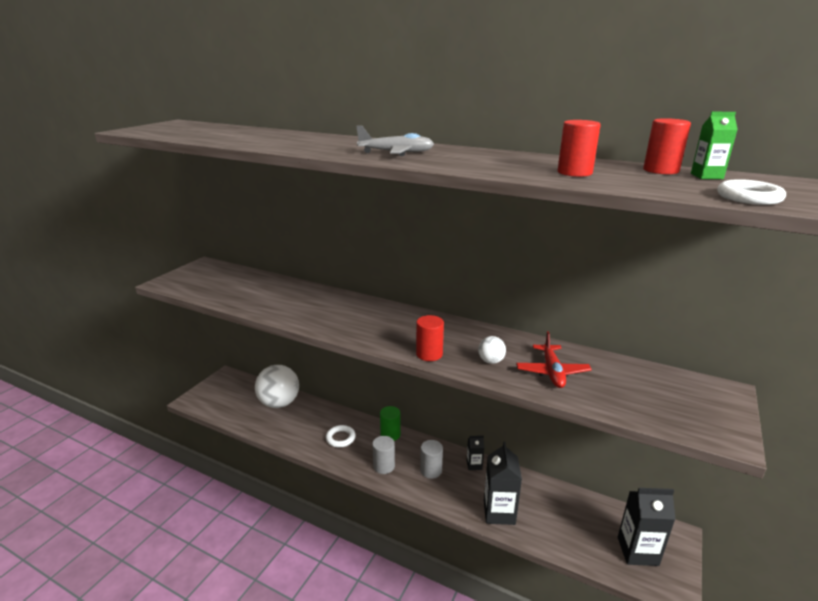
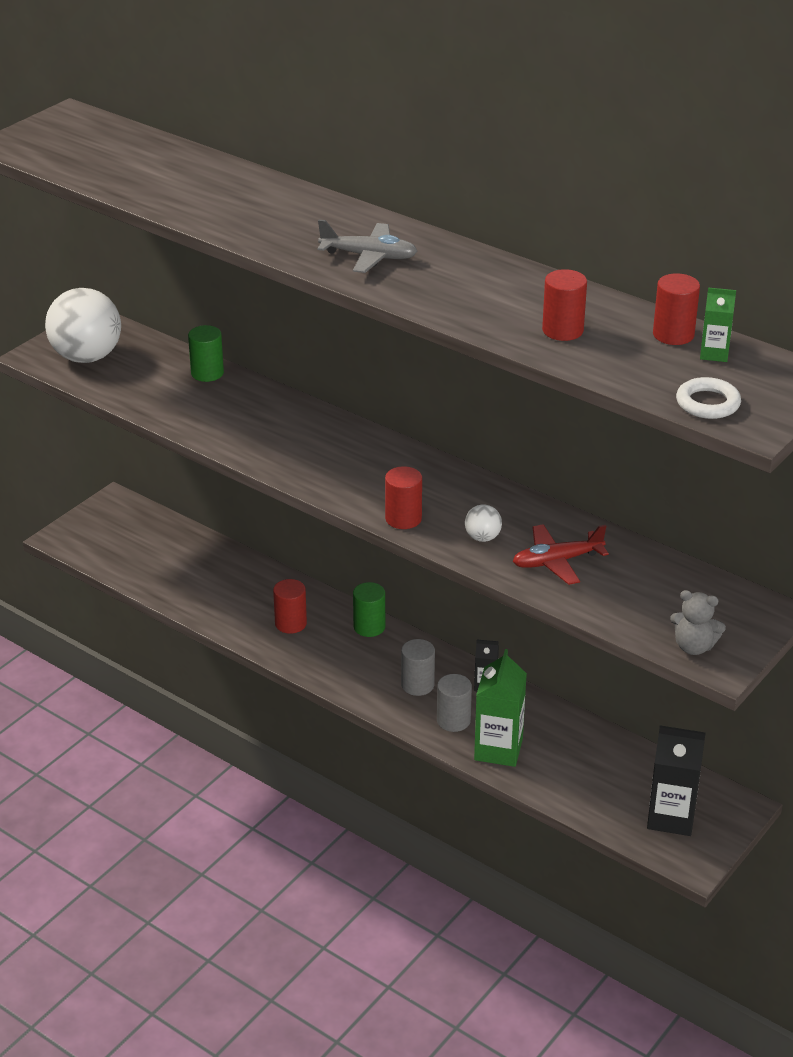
camera: 10 degrees right, 10 degrees up
(276, 283) = (207, 373): none -> green cylinder
(279, 403) = (201, 558): white ball -> white ball (87, 357)
(340, 438) = (290, 623): white ring -> red cylinder
(384, 466) = (348, 670): grey cylinder -> grey cylinder (453, 720)
(499, 512) = (498, 749): black carton -> green carton
(552, 372) = (557, 561): red plane -> red plane turned 60 degrees clockwise
(696, 425) = (693, 647): none -> grey teddy bear

